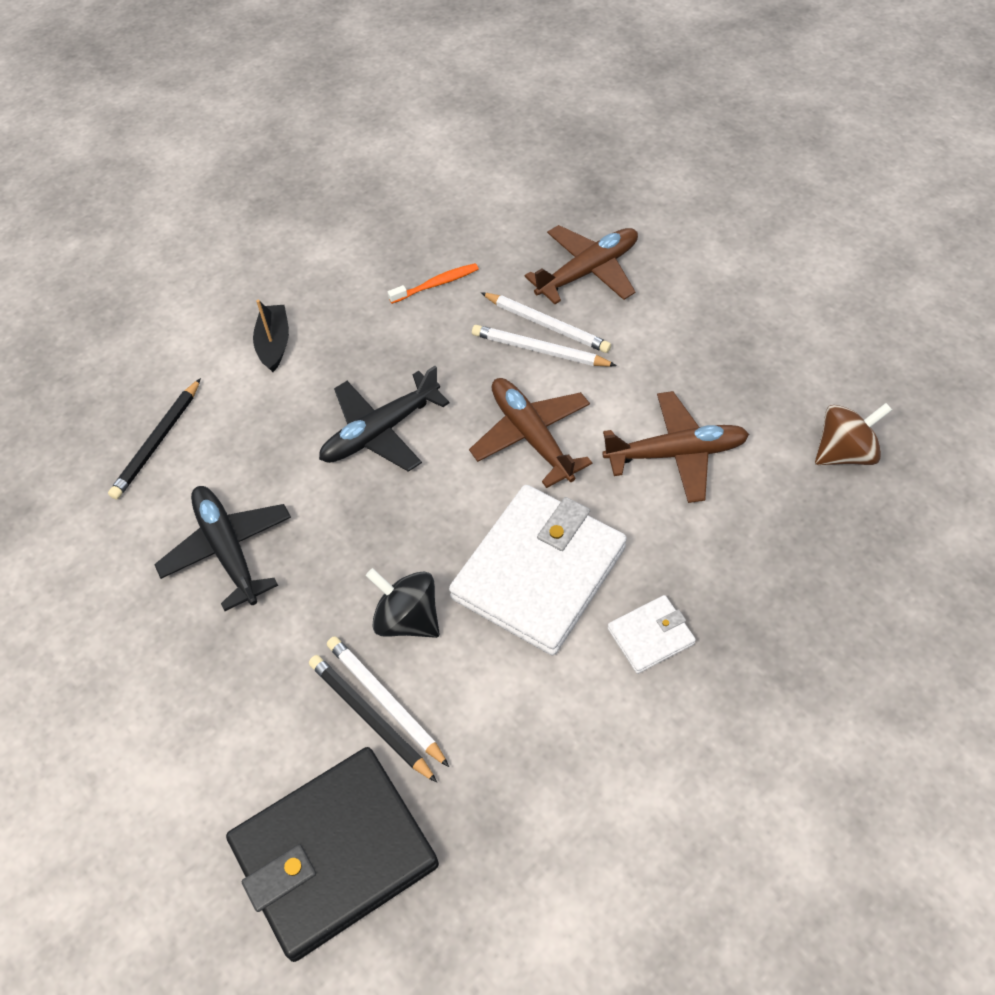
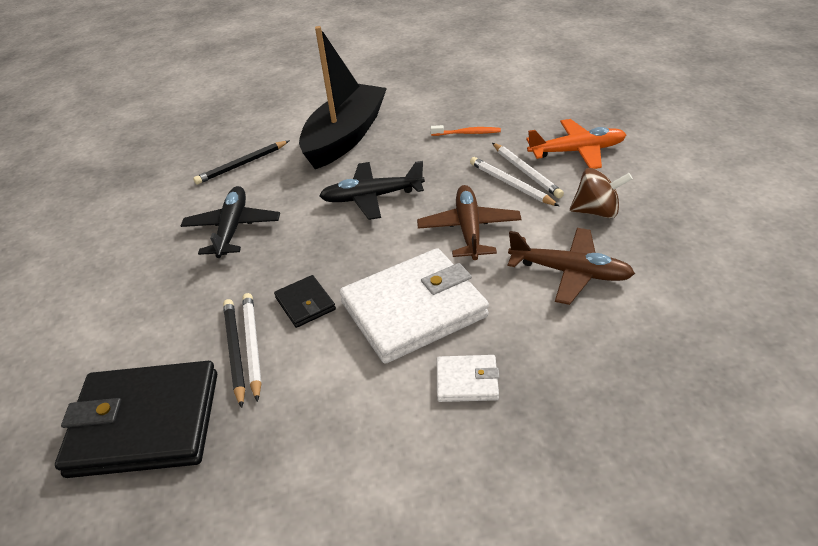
camera: 30 degrees right, 15 degrees down
(274, 344) = (345, 137): black boat -> black boat, size x2.37
(407, 619) = (305, 304): black spinning top -> black wallet
(587, 271) = (577, 151): brown plane -> orange plane
(844, 452) = (717, 316): brown spinning top -> brown spinning top (597, 211)

